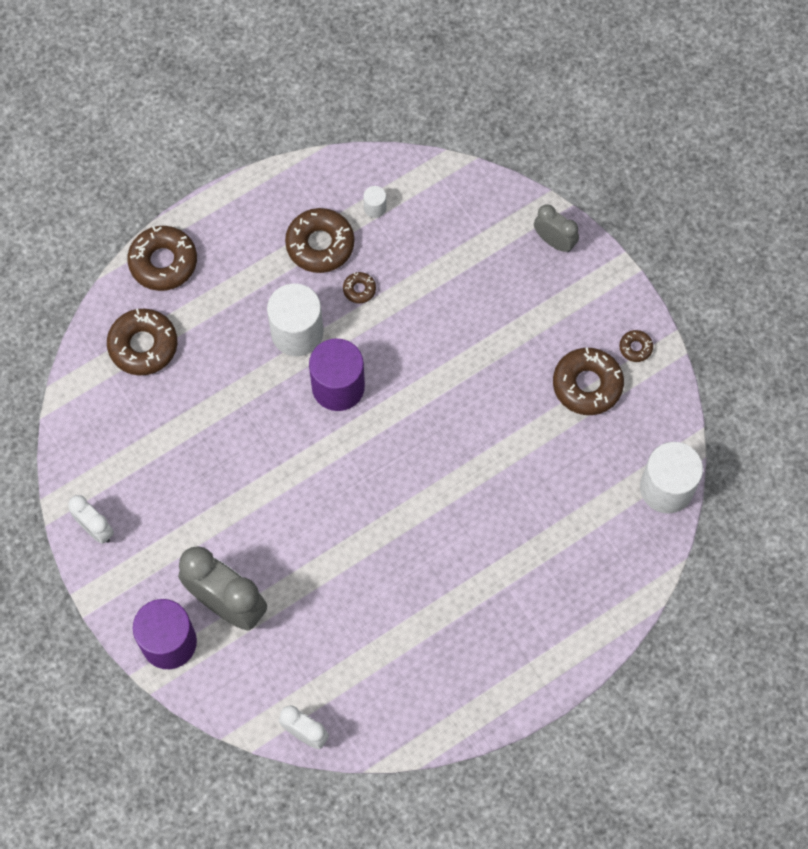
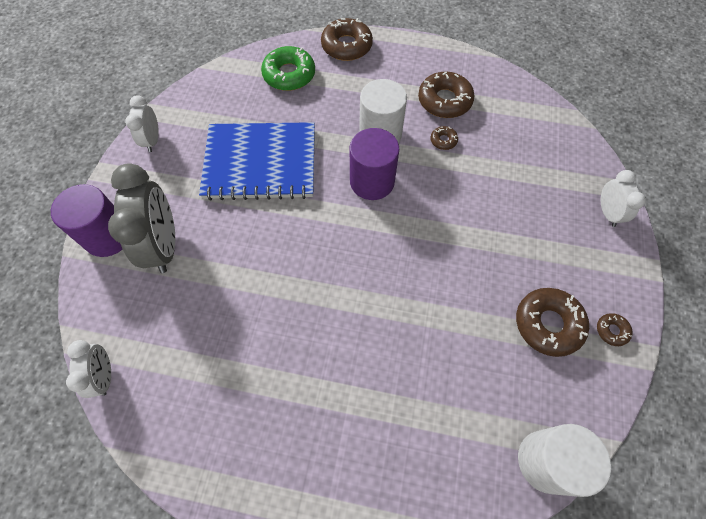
camera: 45 degrees right, 5 degrees down
(143, 345) = (289, 75): brown donut -> green donut
(222, 458) = (260, 163): none -> blue notebook
(375, 208) = (499, 107): white cylinder -> none
(554, 241) = (607, 213): grey clock -> white clock

